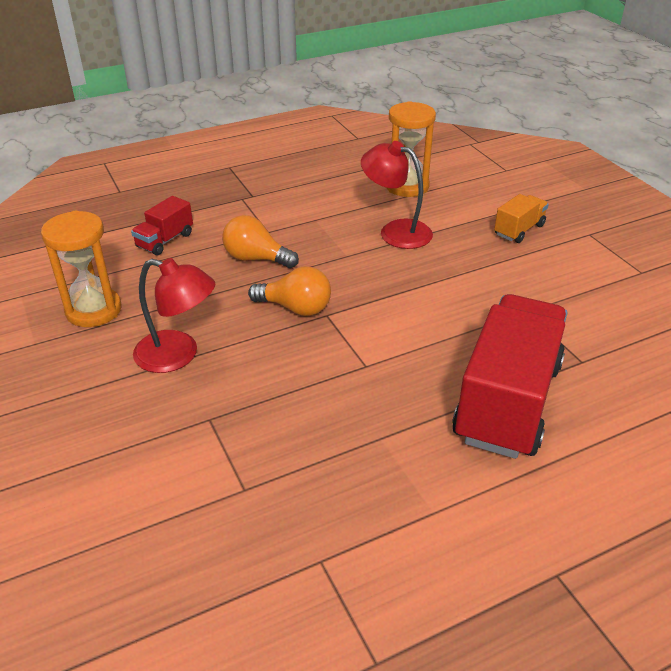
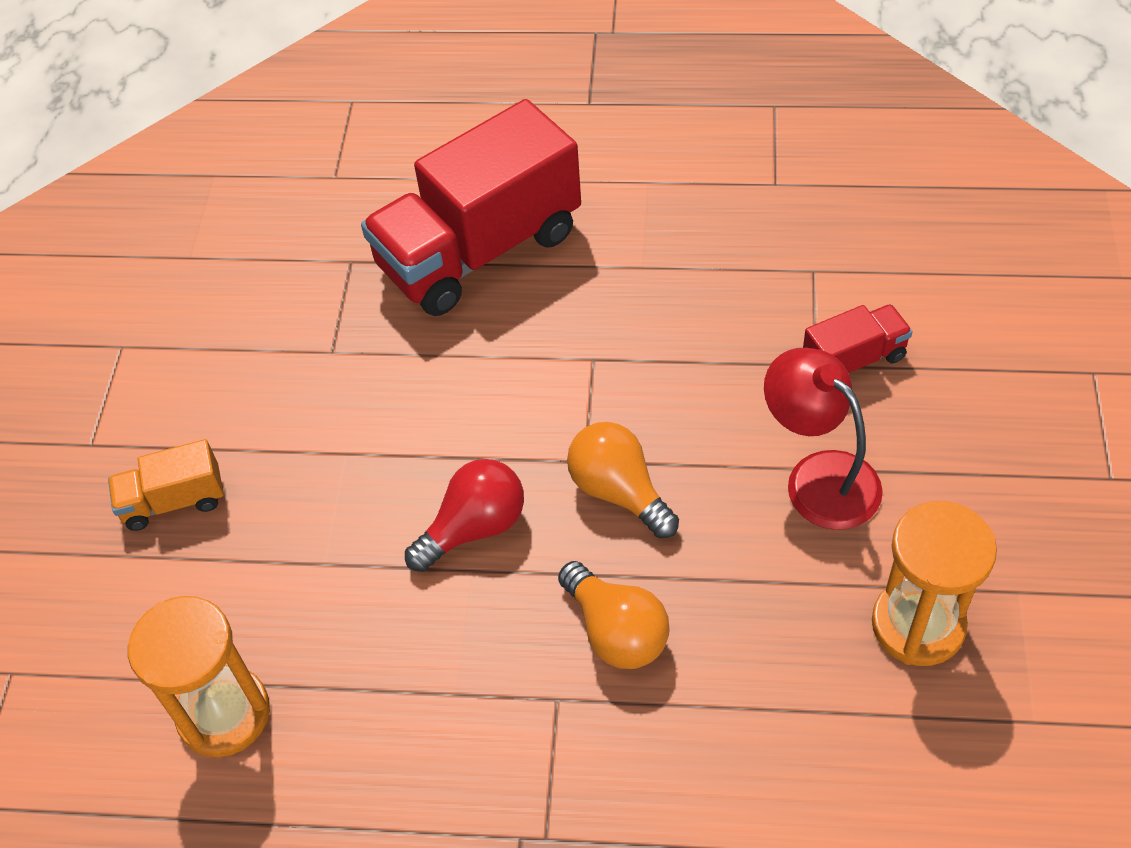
camera: 145 degrees left, 15 degrees up
(165, 240) = (748, 763): red truck -> red truck (853, 359)
(361, 269) = (474, 527): none -> red light bulb
(396, 231) = (353, 591): red lamp -> none

